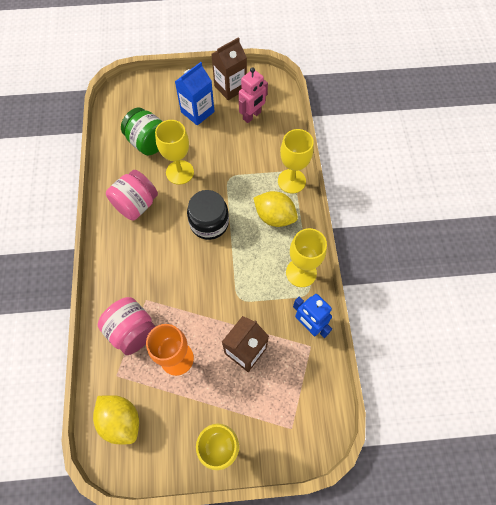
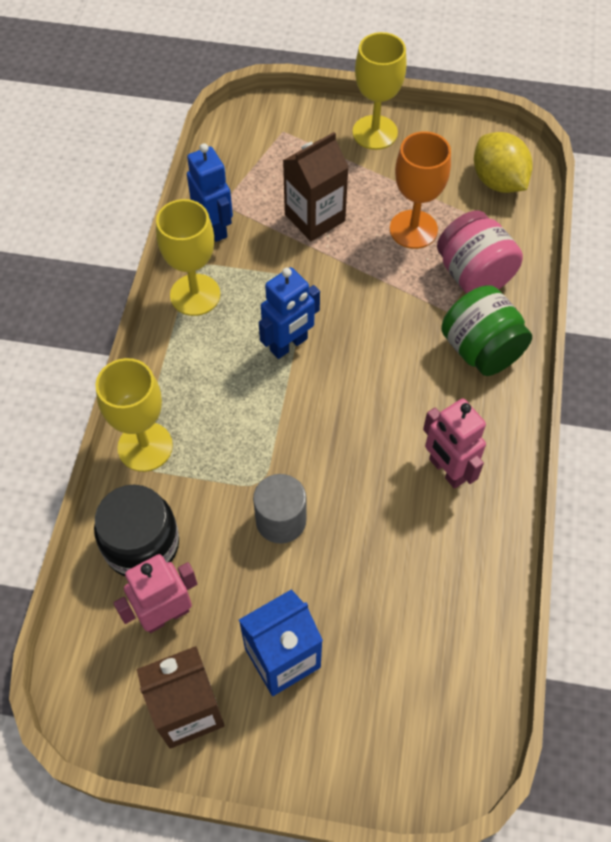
camera: 165 degrees left, 5 degrees down
(136, 204) = (446, 470): pink jar -> pink robot
(148, 142) = (405, 603): green jar -> green jar (481, 350)
(180, 172) = (352, 517): yellow goblet -> none
(209, 223) = (320, 405): black jar -> black jar (141, 544)
(213, 163) = (281, 520): none -> grey cylinder
(236, 254) = (289, 345): none -> blue robot
(274, 217) = (202, 389): yellow lemon -> none

